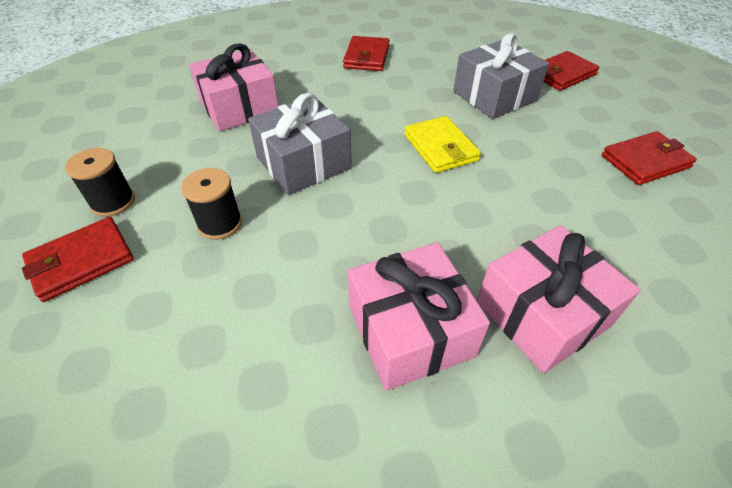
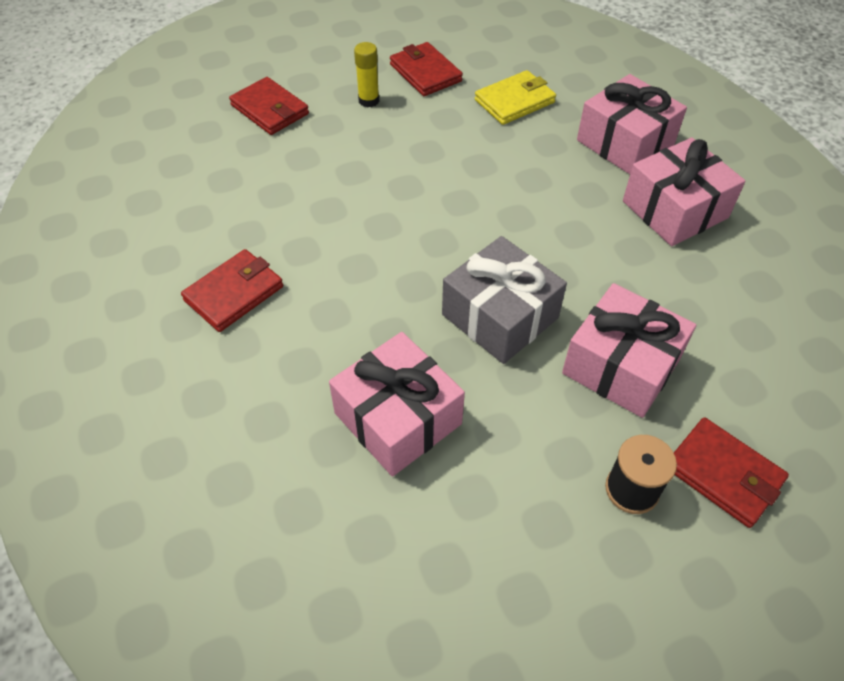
camera: 100 degrees left, 5 degrees up
(220, 223) = (621, 366): black spool -> pink gift
(367, 57) = (234, 293): red wallet -> red wallet turned 45 degrees counterclockwise
(440, 147) = (439, 204): yellow wallet -> yellow wallet (514, 101)
(494, 96) = (327, 163): grey gift -> none
(586, 122) = (369, 100): none -> yellow glue stick

